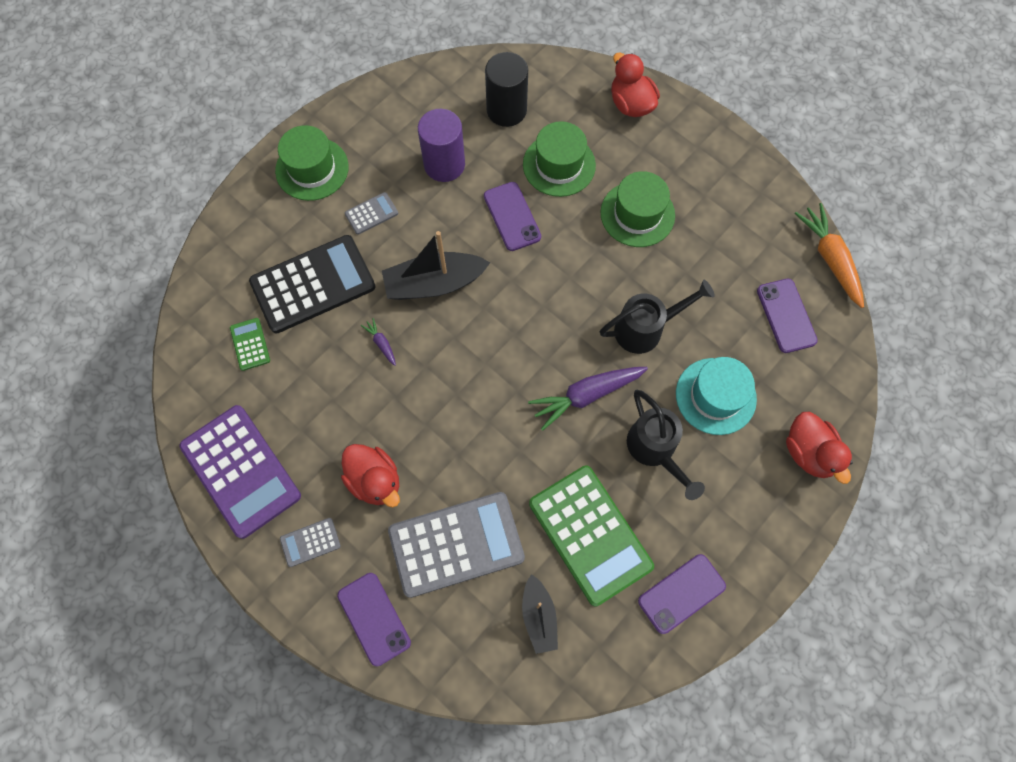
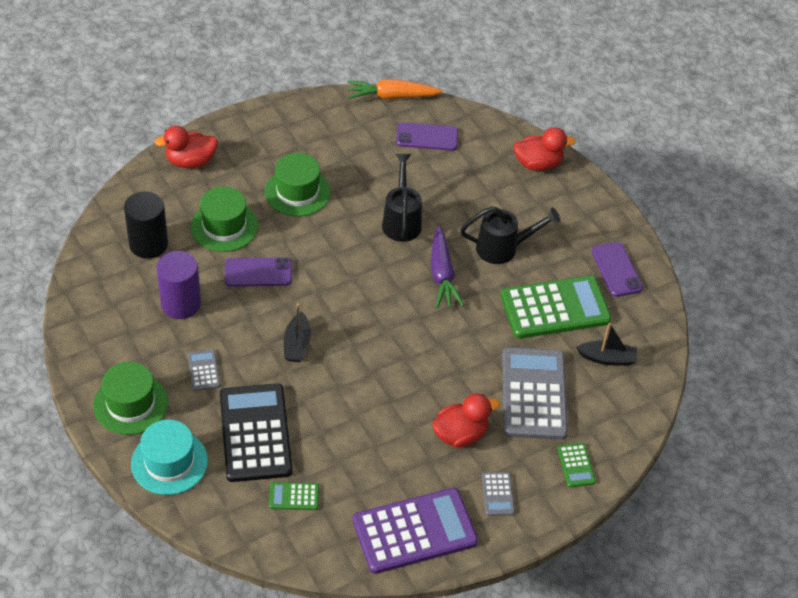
camera: 75 degrees left, 20 degrees down
(374, 618) = (576, 465): purple phone -> green calculator
(381, 343) = (337, 397): purple carrot -> none
(434, 283) = (297, 344): black boat -> black boat, size x0.62
(715, 396) = (474, 199): turquoise hat -> turquoise hat (169, 462)

